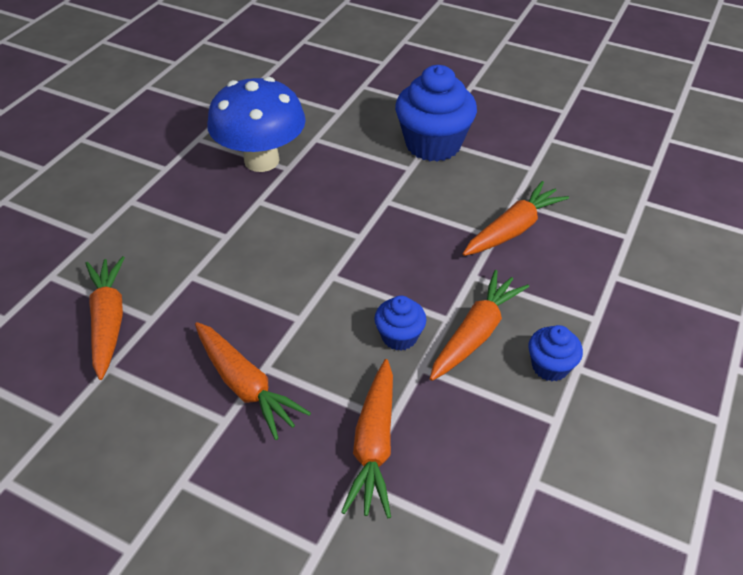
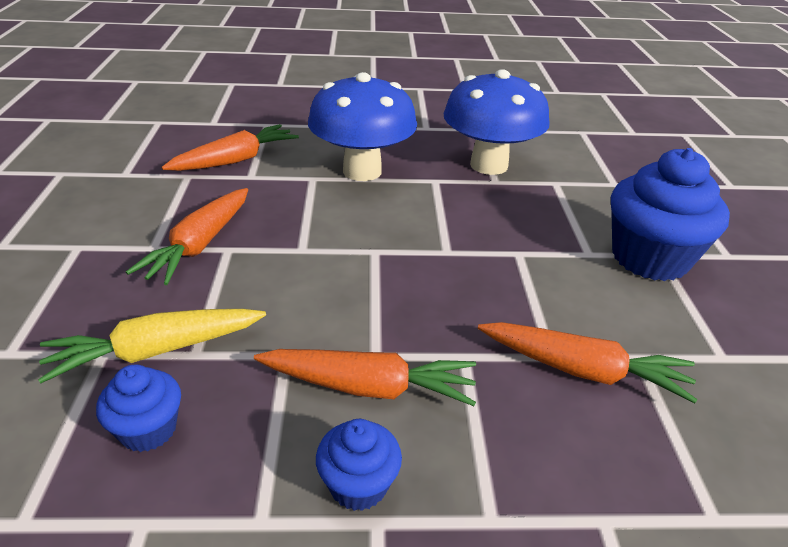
camera: 60 degrees right, 10 degrees down
(207, 239) = (362, 171): none -> blue mushroom
(374, 444) = (156, 351): orange carrot -> yellow carrot
(399, 336) = (321, 323): blue cupcake -> blue cupcake (148, 429)

